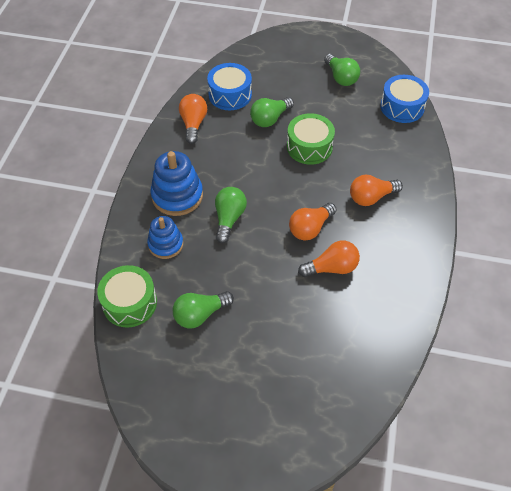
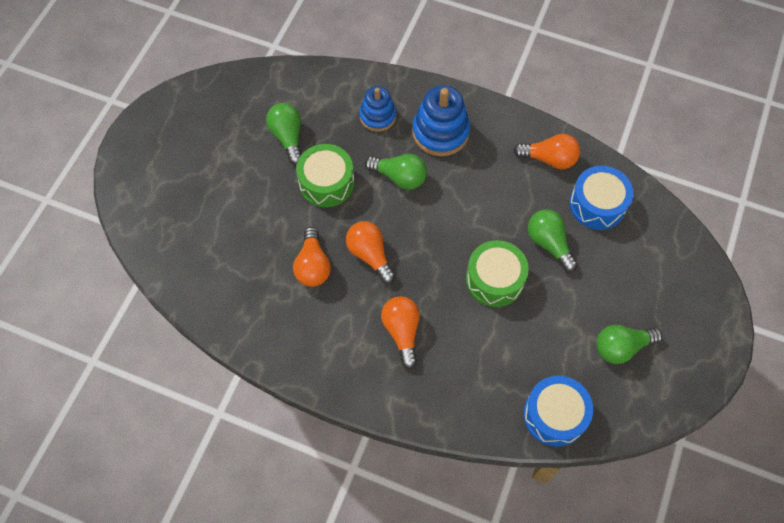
camera: 100 degrees right, 10 degrees up
(130, 303) = (315, 82): green drum -> green drum (326, 183)

